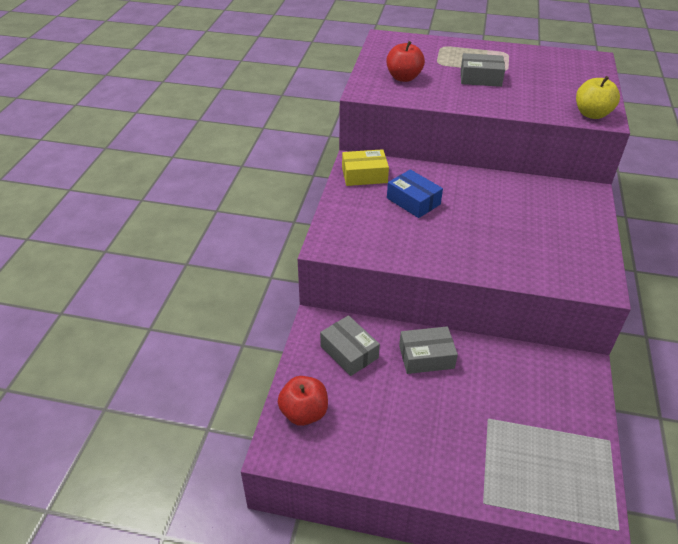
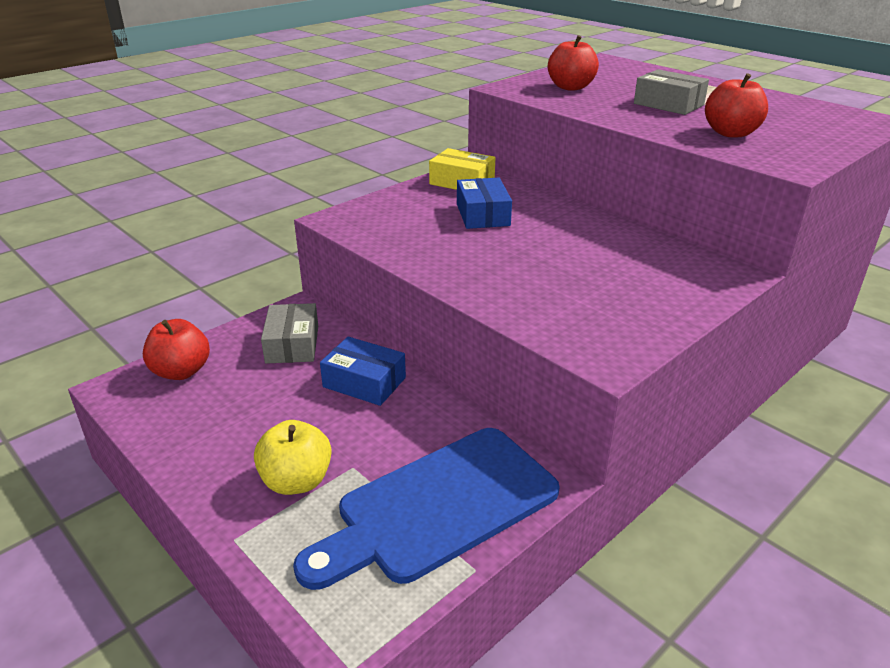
camera: 35 degrees right, 10 degrees down
(426, 357) = (364, 382): grey box -> blue box
(544, 97) = (731, 133): none -> red apple
(556, 415) = (439, 507): none -> blue cutting board
(592, 114) = (777, 159): yellow apple -> yellow apple (296, 481)

